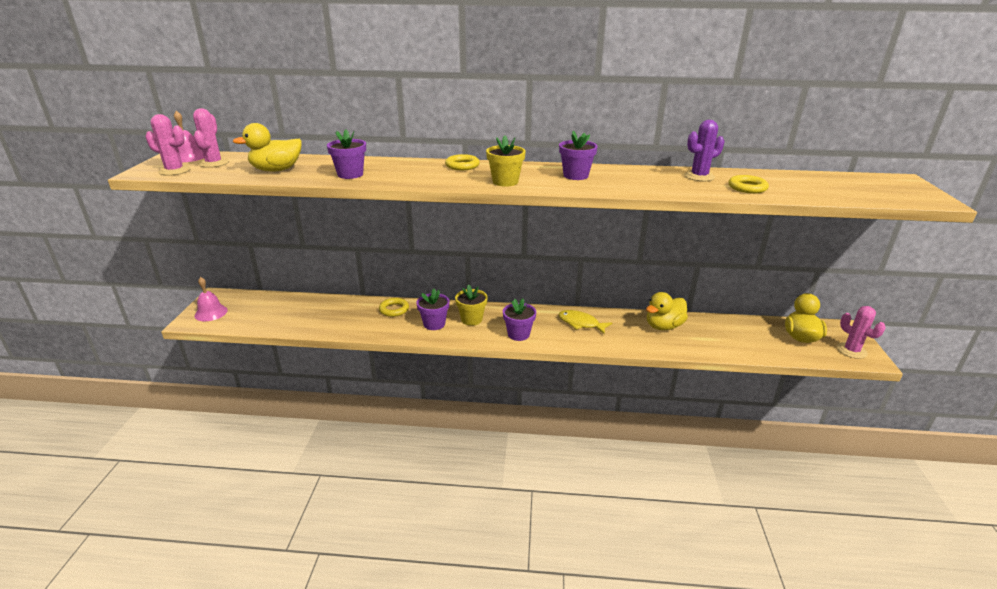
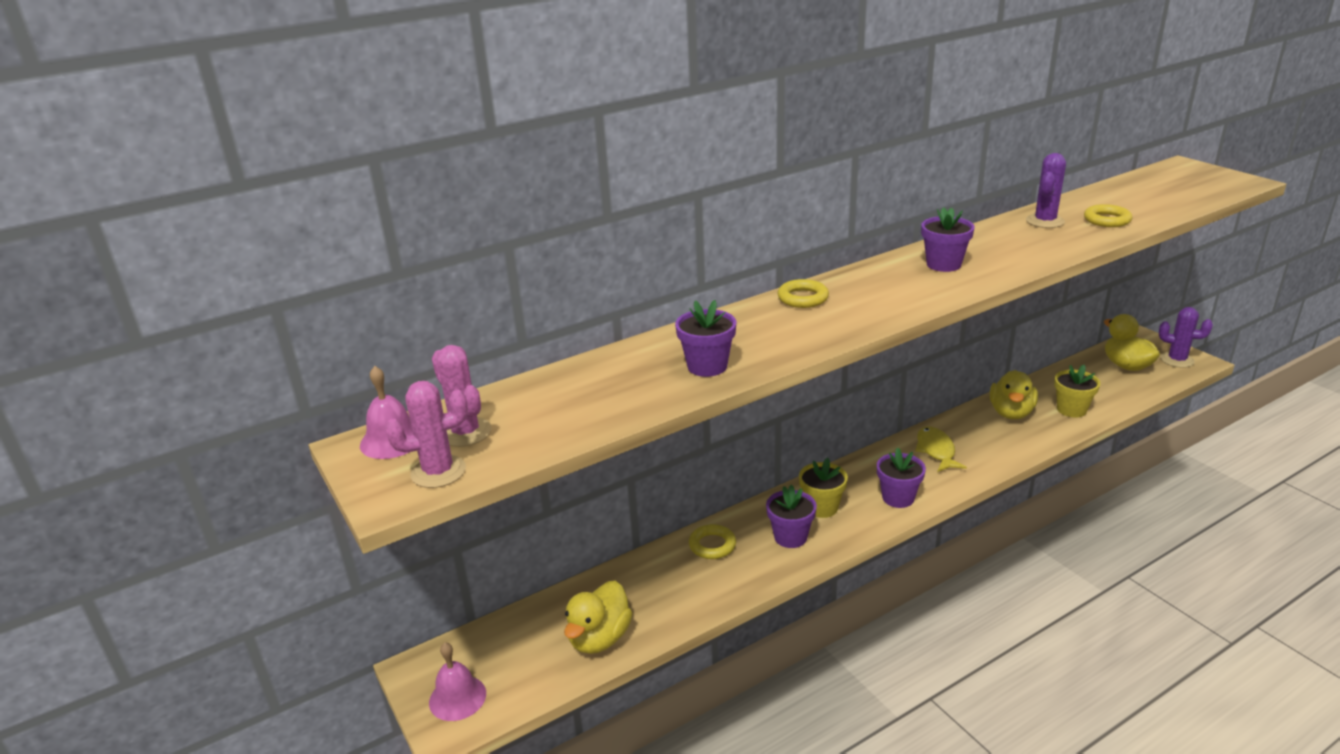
camera: 35 degrees left, 0 degrees up
(276, 170) = (592, 402): yellow duck -> yellow duck (599, 638)
(505, 182) = (898, 302): yellow flower pot -> yellow flower pot (1071, 409)
(581, 323) = (936, 451): yellow fish -> yellow fish turned 90 degrees clockwise
(851, 350) = (1177, 360): pink cactus -> purple cactus

